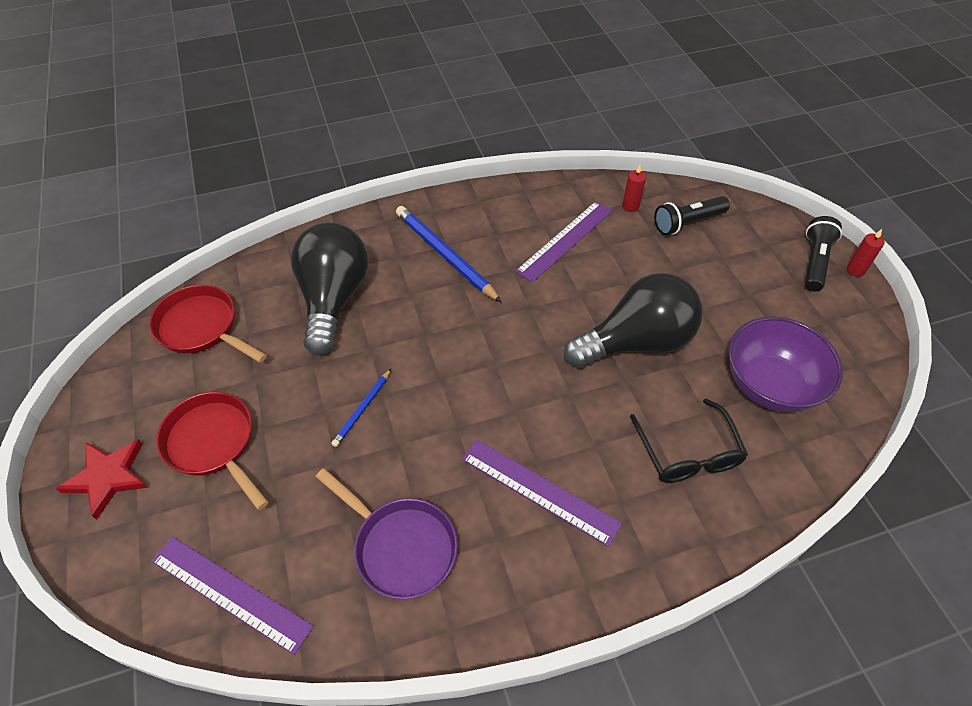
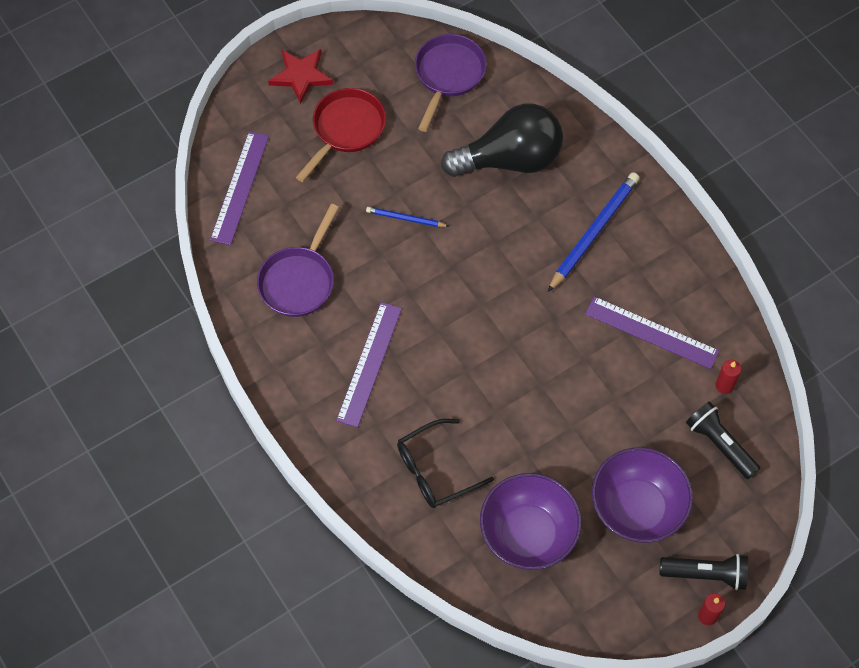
camera: 75 degrees right, 10 degrees up
(202, 328) = (448, 75): red pan -> purple pan
(636, 342) = (541, 415): black light bulb -> none
(746, 293) = (637, 508): none -> purple bowl

